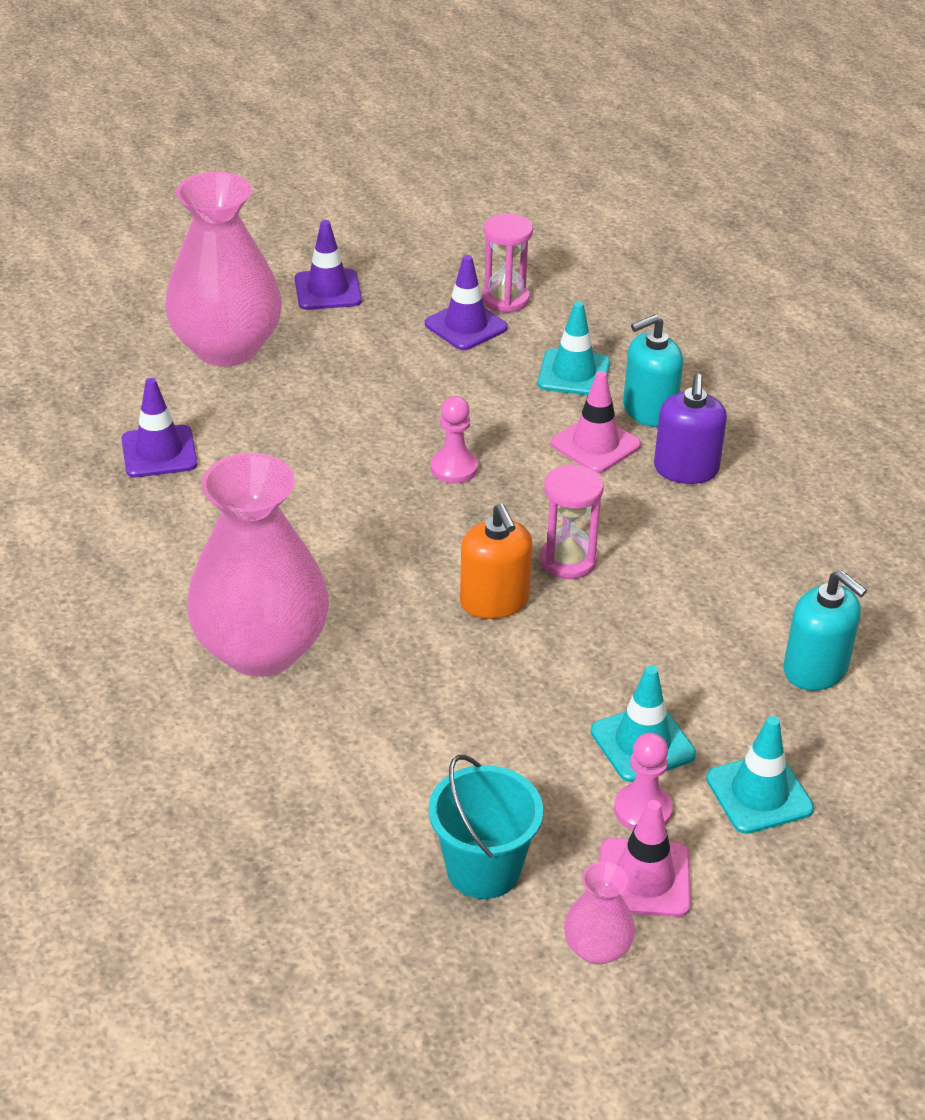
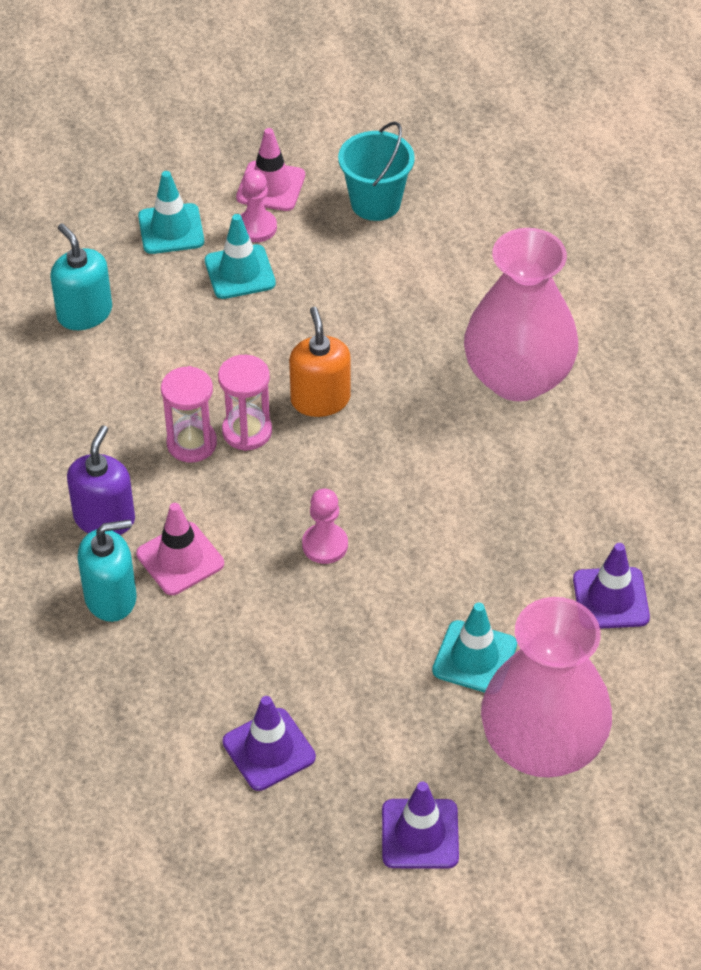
camera: 170 degrees left, 10 degrees up
(505, 299) = (212, 791): pink hourglass -> pink hourglass (191, 443)
(573, 373) = (170, 659): turquoise traffic cone -> turquoise traffic cone (474, 658)
(597, 948) = (314, 152): pink vase -> none

